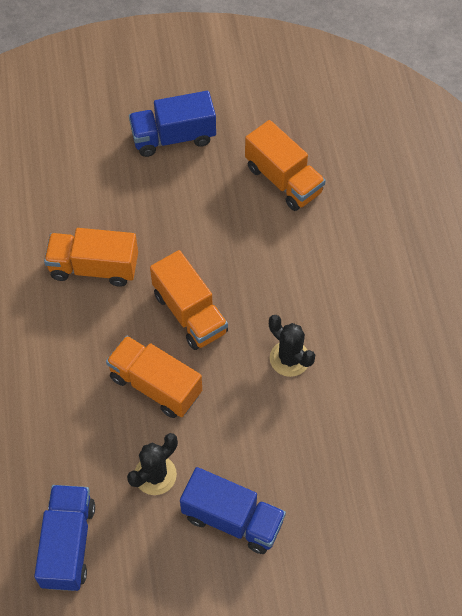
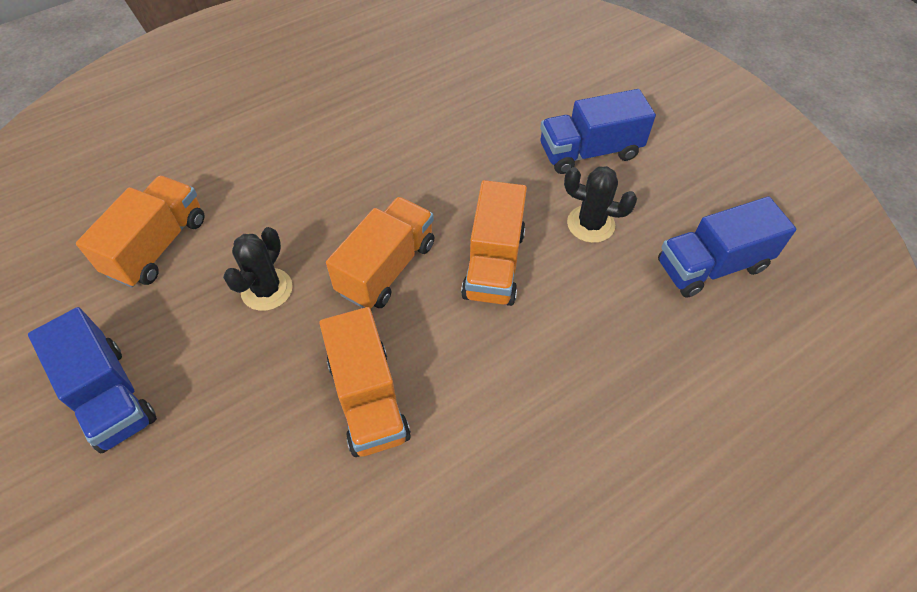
camera: 115 degrees left, 5 degrees down
(232, 519) = (589, 152): blue truck -> blue truck turned 105 degrees counterclockwise
(289, 358) = (399, 165): black cactus -> black cactus (267, 289)

